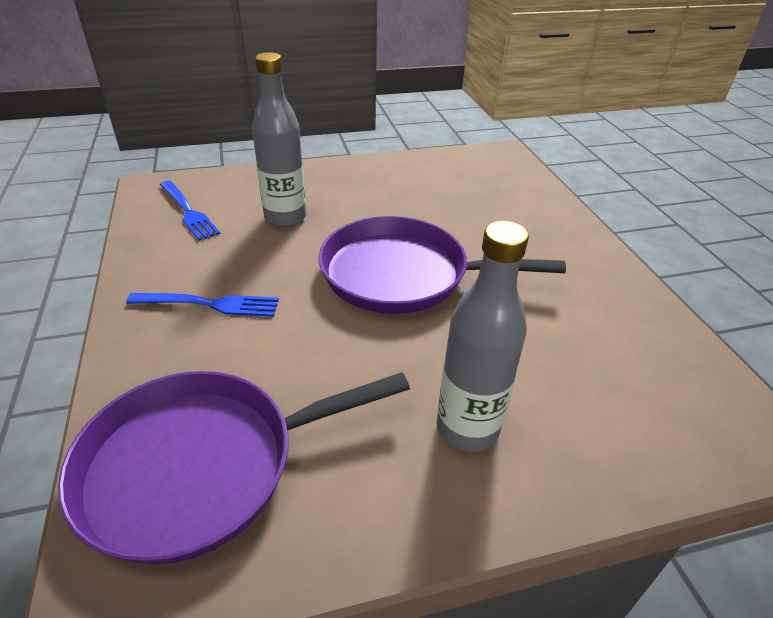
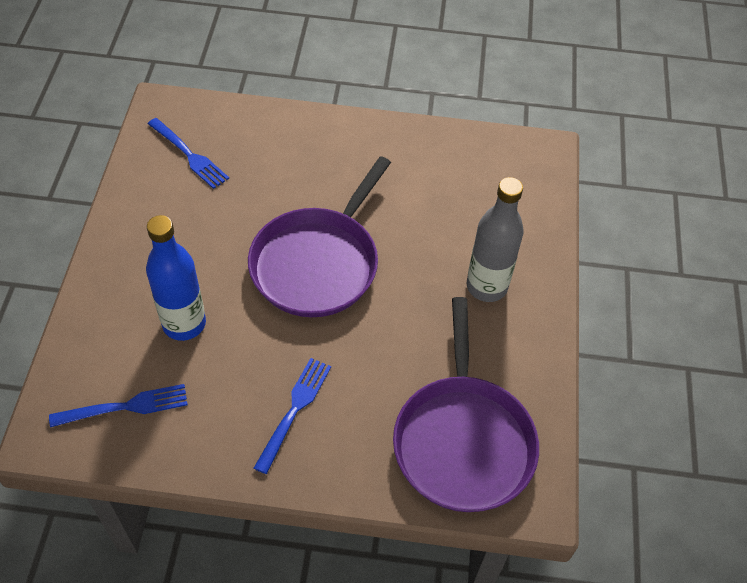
camera: 70 degrees left, 15 degrees up
(285, 217) = (184, 324): grey bottle -> blue bottle
(467, 176) = (189, 155): none -> blue fork

